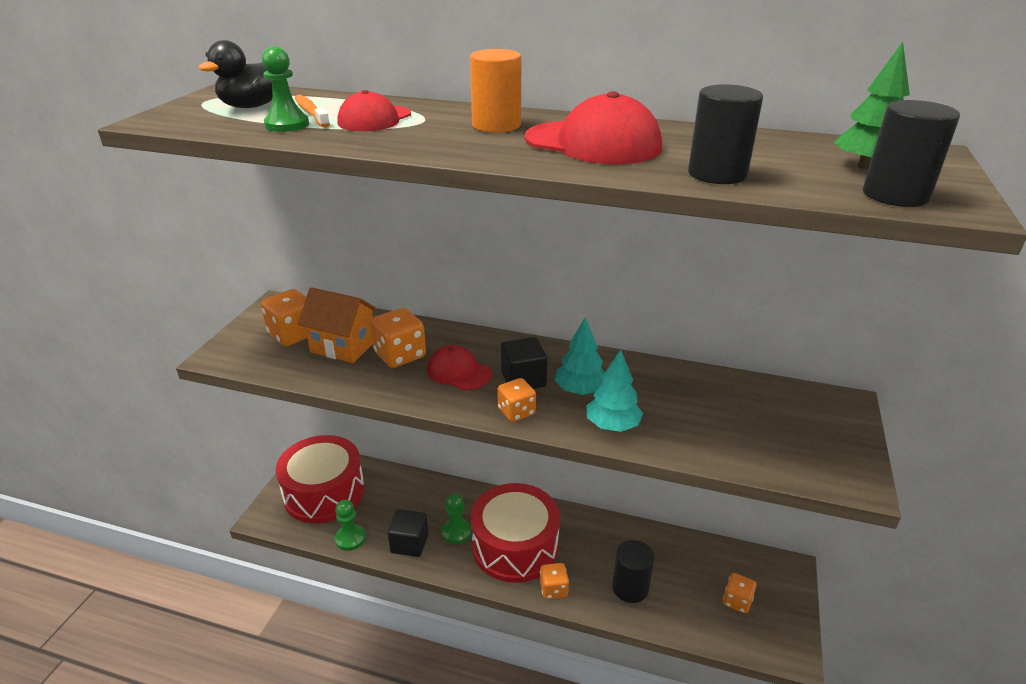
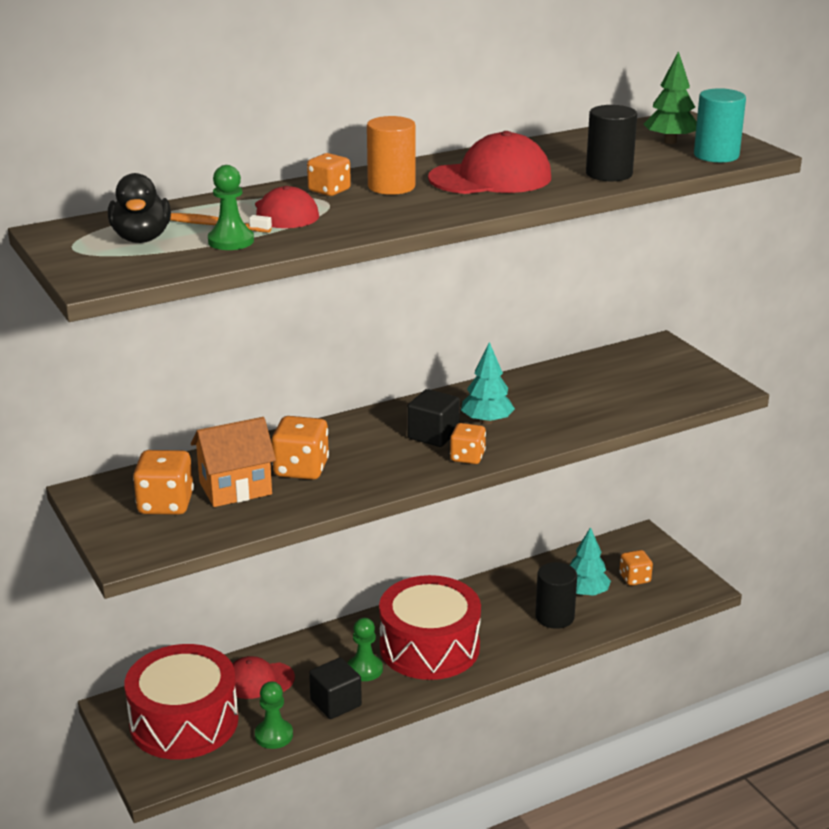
camera: 45 degrees left, 5 degrees down
(458, 372) = (374, 455): red cap -> red cap (259, 680)
(553, 589) = (501, 654): orange dice -> orange dice (329, 191)
(612, 425) = (545, 431): turquoise tree -> turquoise tree (585, 593)
(895, 195) = (716, 155): black cylinder -> turquoise cylinder

